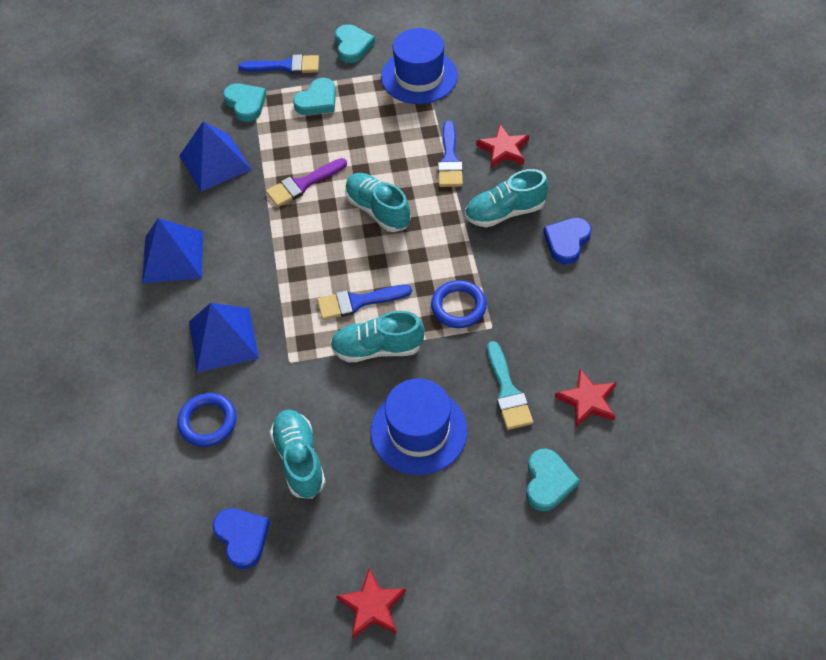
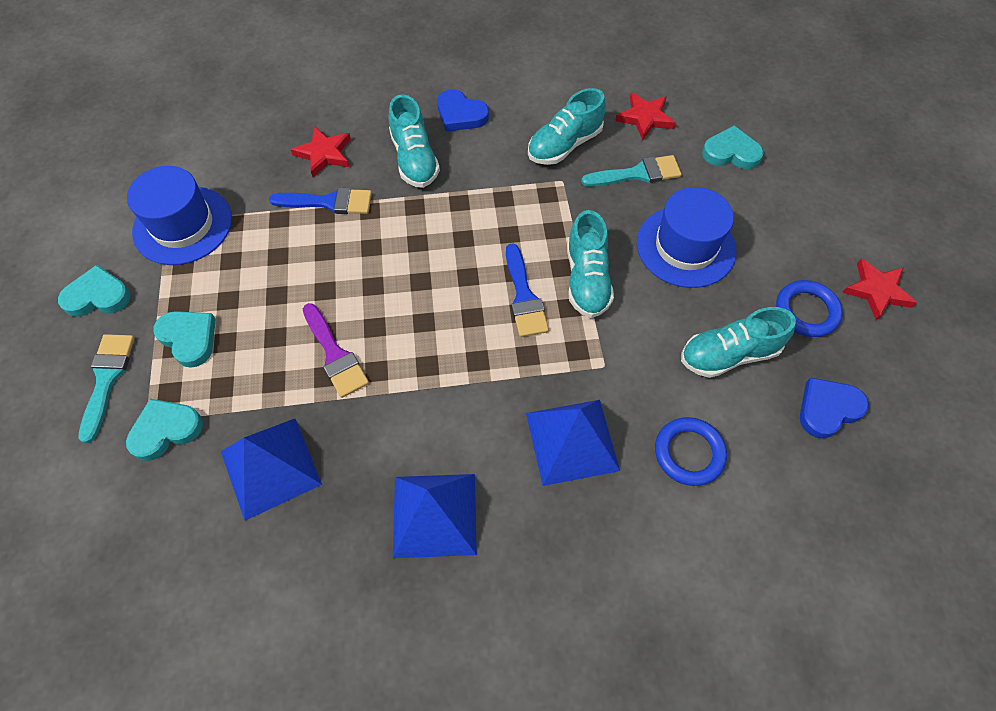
camera: 90 degrees left, 5 degrees up
(285, 66) = (107, 379): blue brush -> turquoise brush
(377, 210) = (392, 274): turquoise shoe -> turquoise shoe (564, 145)
(458, 307) = (535, 206): blue ring -> blue ring (806, 311)

